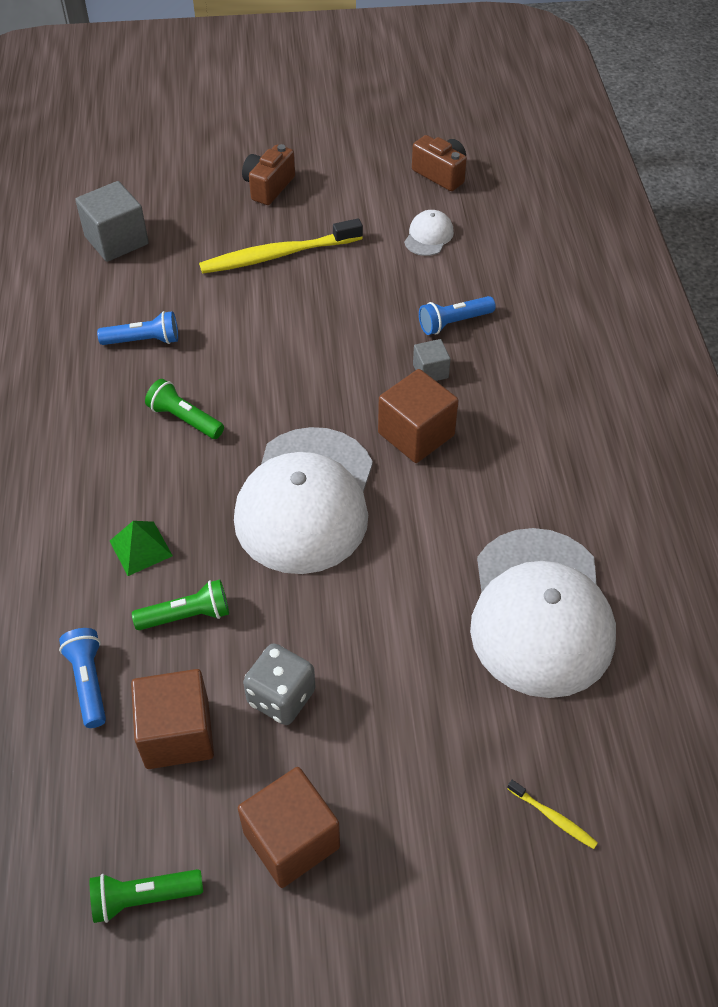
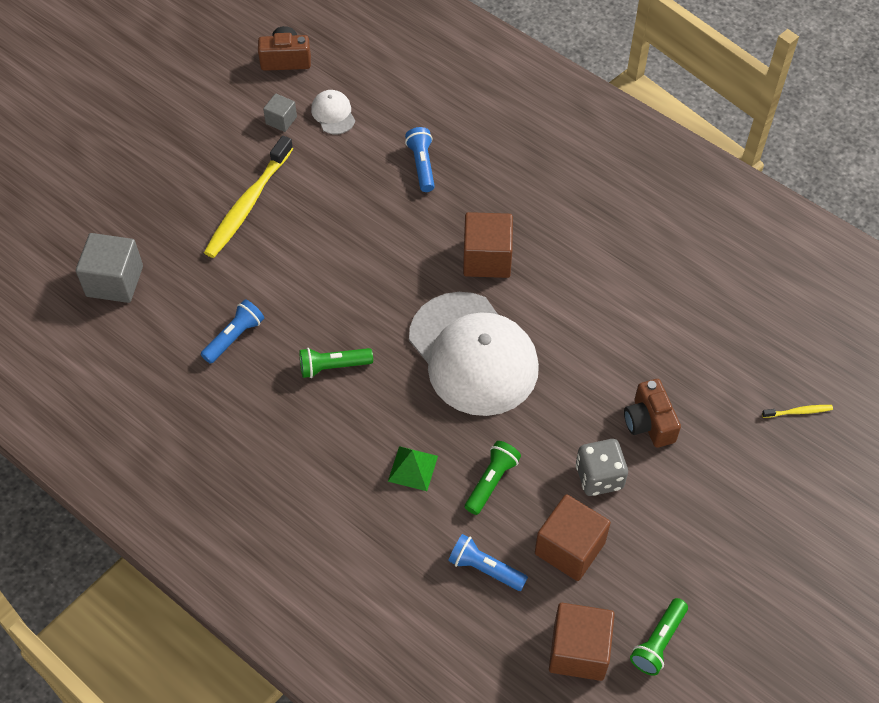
camera: 45 degrees left, 5 degrees up
(268, 187) = (174, 157): brown camera -> brown camera (649, 423)
(291, 840) = (693, 543): brown cube -> brown cube (578, 651)
(430, 371) = (447, 210): grey cube -> grey cube (281, 120)
(453, 322) = (422, 165): blue flashlight -> blue flashlight turned 150 degrees clockwise
(540, 612) = (674, 308): white cap -> none

